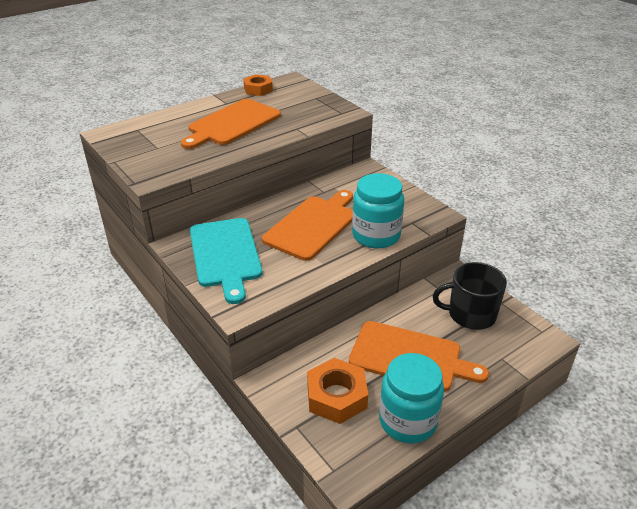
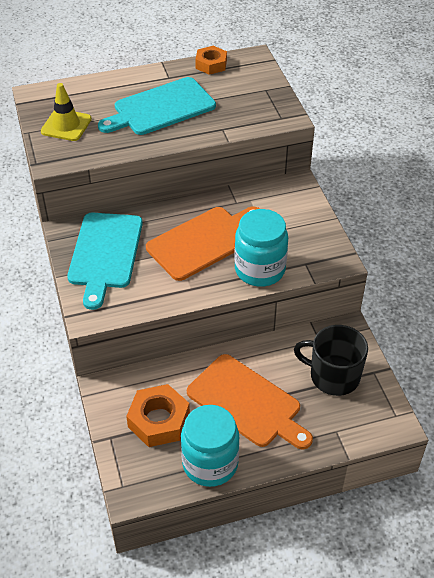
camera: 20 degrees right, 10 degrees up
(149, 150) = (66, 125): none -> yellow traffic cone
(232, 124) = (161, 108): orange cutting board -> turquoise cutting board

